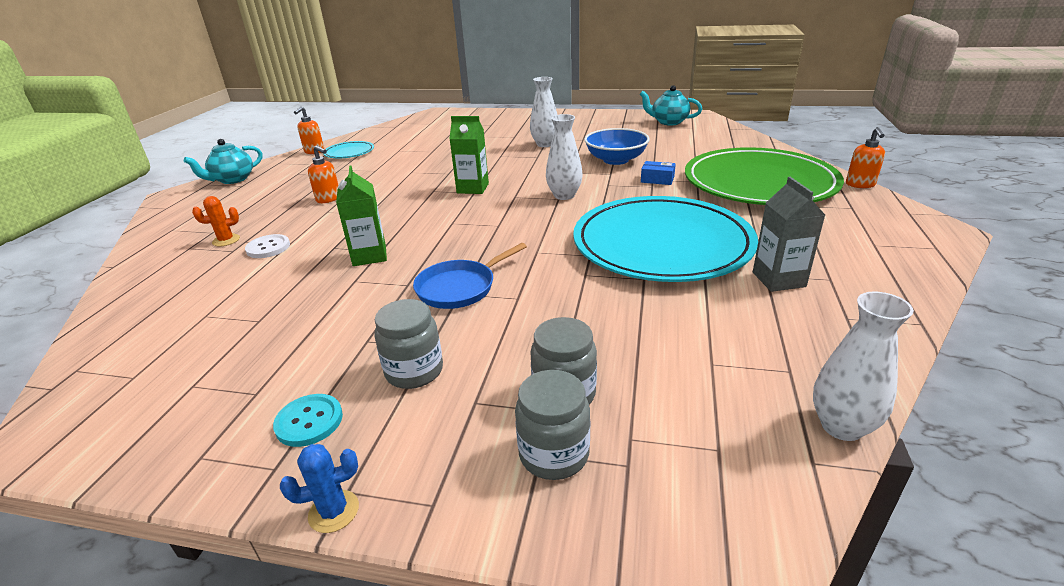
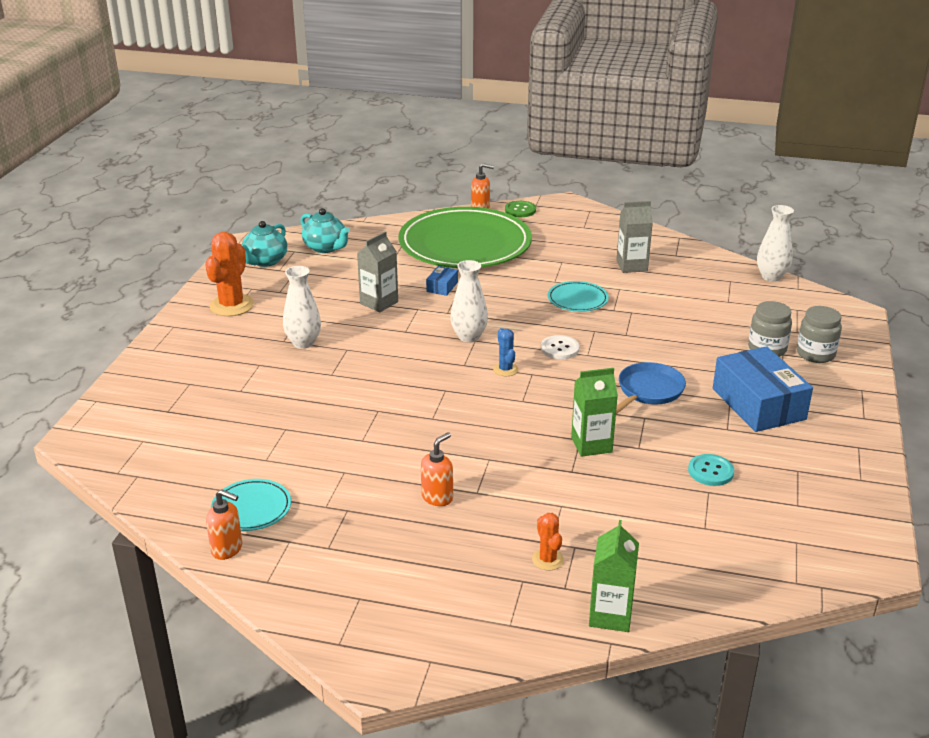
camera: 90 degrees left, 0 degrees up
(233, 179) = (329, 616): turquoise teapot -> turquoise teapot (325, 248)
(268, 248) = (569, 519): white button -> white button (560, 349)
(309, 421) = (817, 441): turquoise button -> turquoise button (710, 471)
(334, 511) = (878, 420): blue cactus -> blue cactus (505, 369)
(414, 371) = (758, 404): grey jar -> blue box
(459, 288) = (648, 391): blue pan -> blue pan turned 105 degrees counterclockwise
(473, 188) = (433, 391): green carton -> green carton (610, 615)
(594, 122) = (231, 305): none -> orange cactus
(616, 160) = (379, 303): blue bowl -> grey carton
(662, 244) = (577, 299): turquoise plate -> turquoise plate, size x0.42
(881, 205) = (520, 210): none -> green button

